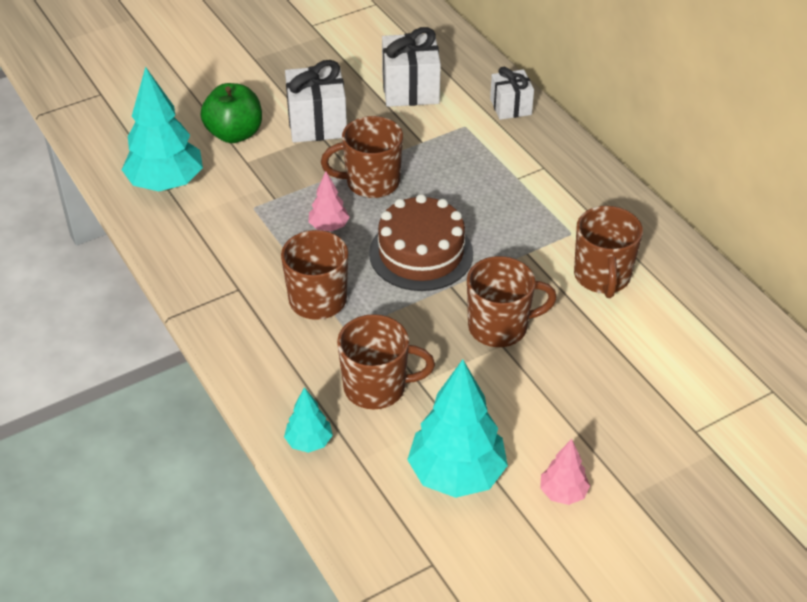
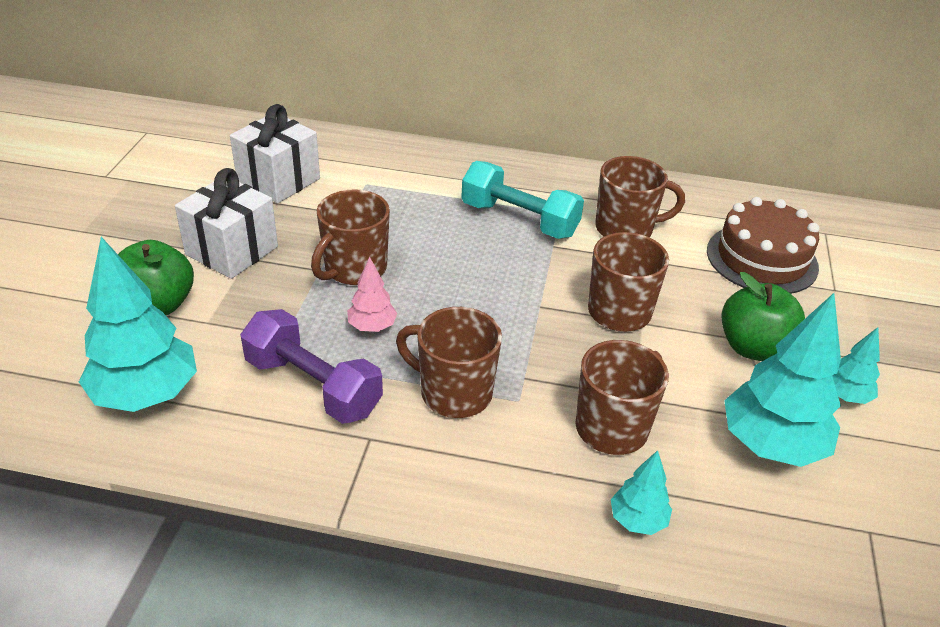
camera: 50 degrees left, 5 degrees down
(249, 238) = (313, 386): none -> purple dumbbell
(421, 253) = (480, 297): brown cake -> brown cake (761, 259)
(510, 107) = (380, 152): white gift -> none
(532, 219) = (519, 220): none -> turquoise dumbbell
(552, 417) = (753, 348): none -> green apple
(563, 493) = (845, 396): pink tree -> turquoise tree
(602, 277) = (626, 229): brown mug -> brown mug turned 45 degrees counterclockwise

